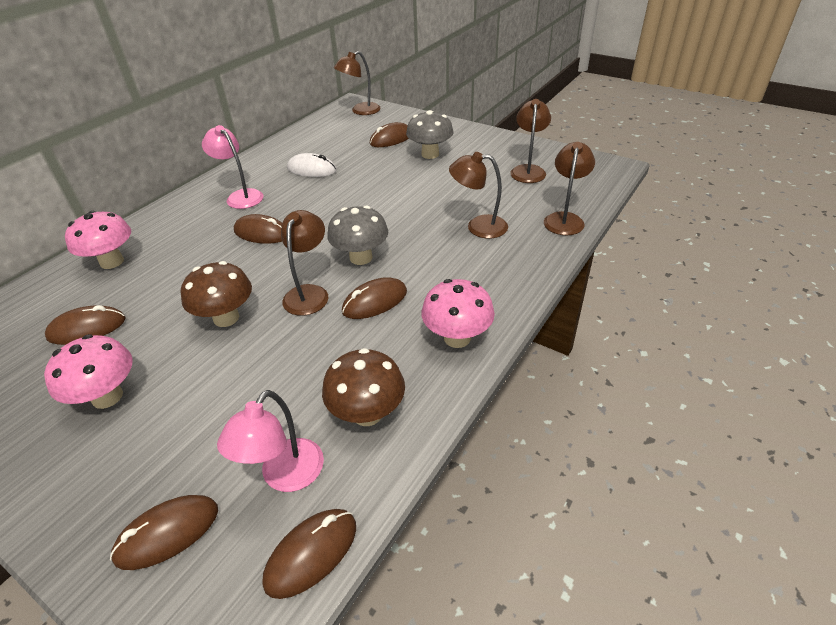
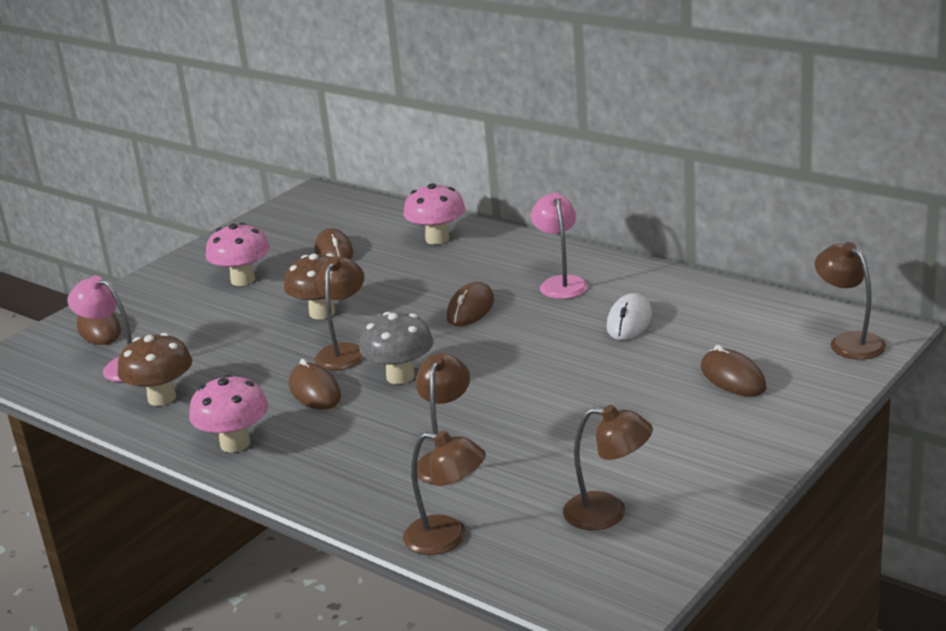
camera: 95 degrees right, 15 degrees down
(240, 196) = (561, 283): pink lamp -> pink lamp turned 60 degrees counterclockwise
(309, 293) = (344, 351): brown lamp -> brown lamp turned 90 degrees counterclockwise
(311, 553) = (48, 385): brown mouse -> none
(430, 154) = (674, 416): grey mushroom -> none

